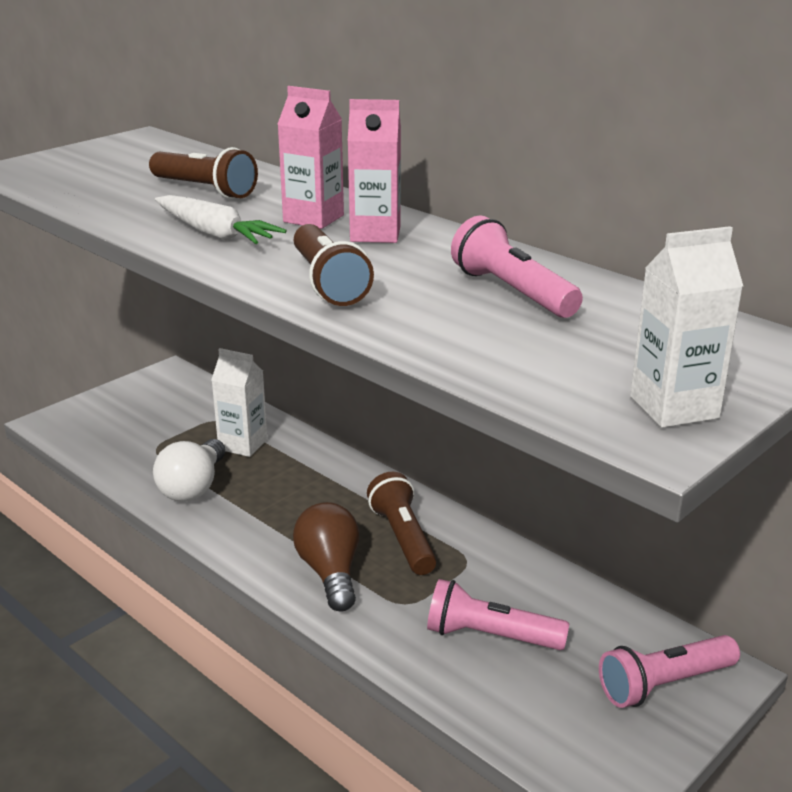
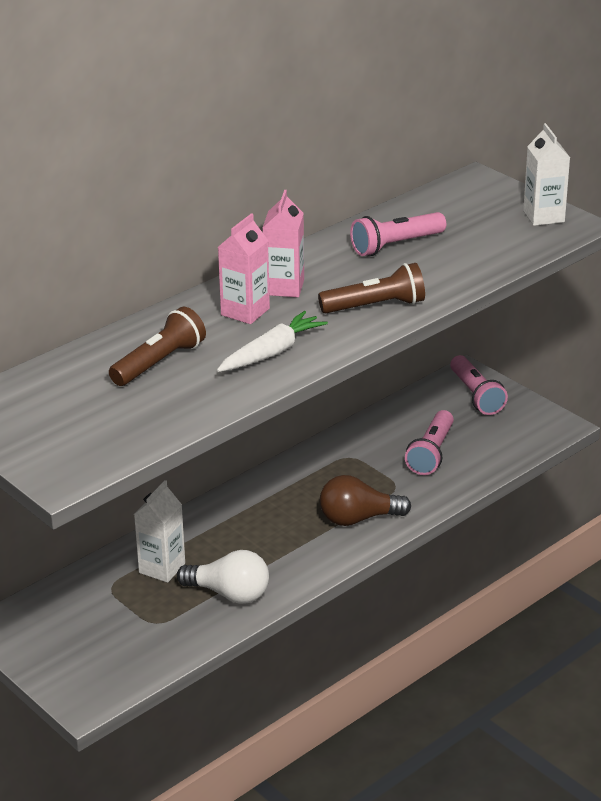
camera: 85 degrees left, 5 degrees up
(403, 538) = (318, 484): brown flashlight -> none

